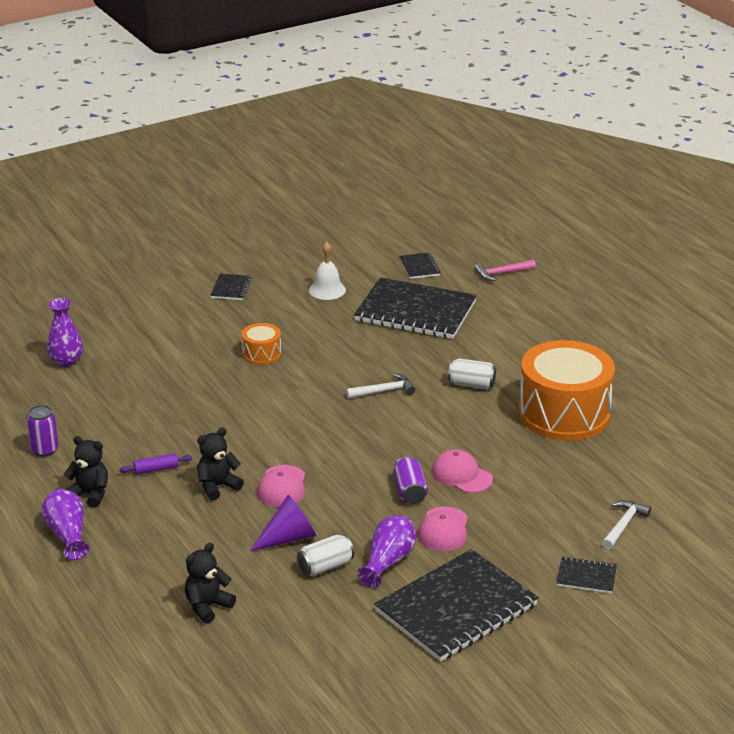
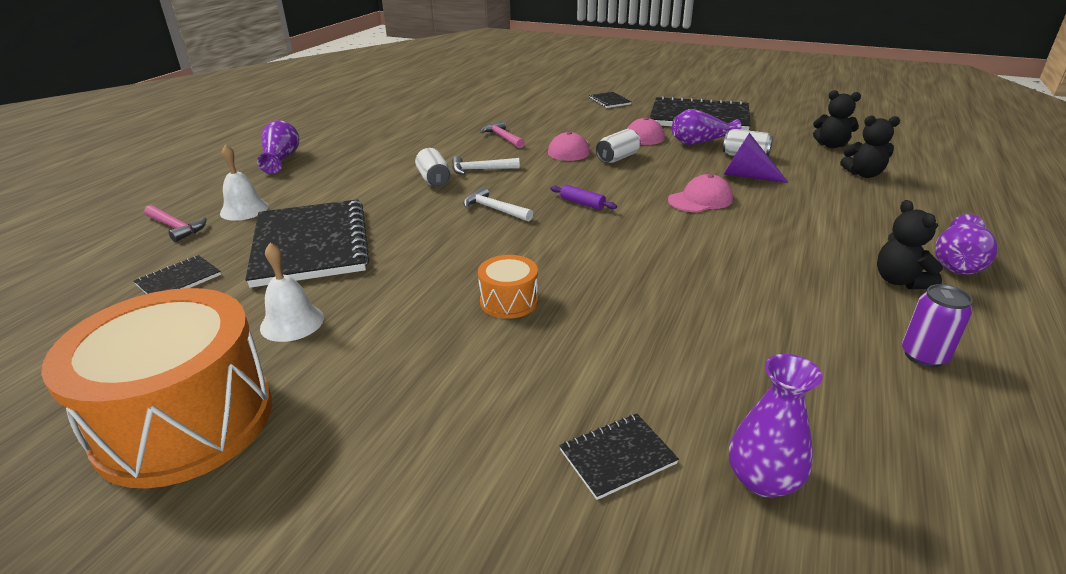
camera: 125 degrees left, 0 degrees up
(156, 469) = (797, 264): purple rolling pin -> purple rolling pin (582, 203)
(218, 486) = (755, 224): black teddy bear -> black teddy bear (831, 145)
(231, 288) = (347, 418): black notebook -> black notebook (617, 457)
(410, 491) = (617, 158): purple can -> white can
(505, 299) = (244, 209): none -> white bell
(537, 452) = (502, 137): none -> pink hammer
(564, 413) = (438, 142): orange drum -> orange drum (185, 421)
(602, 330) = (281, 159): none -> purple vase
(623, 525) = (546, 104): white hammer -> white hammer (480, 170)

